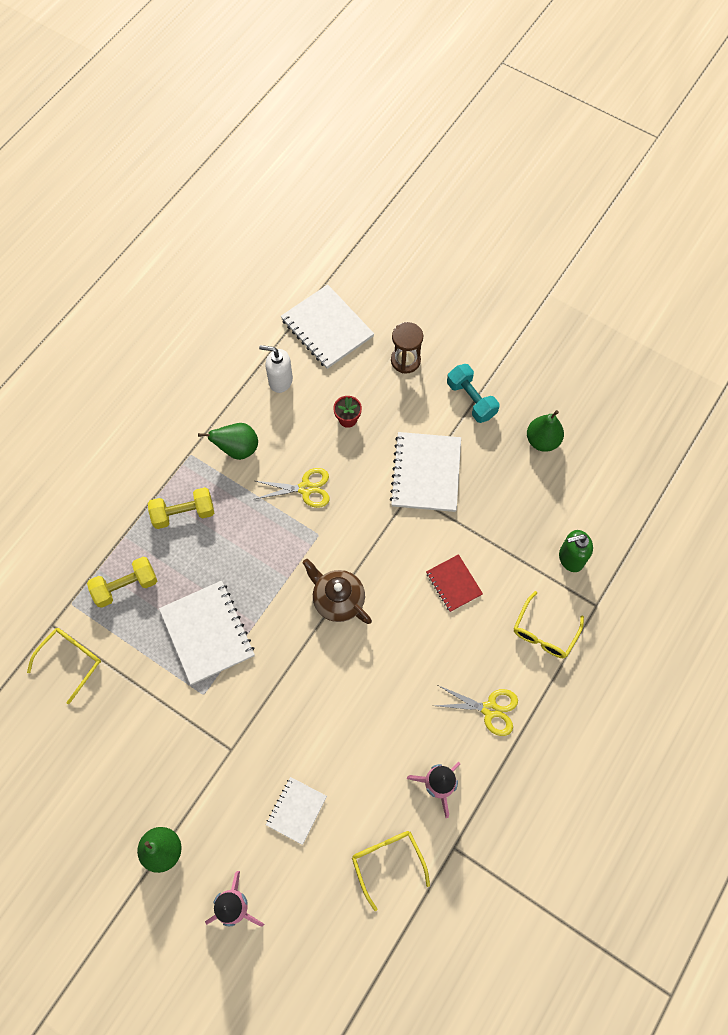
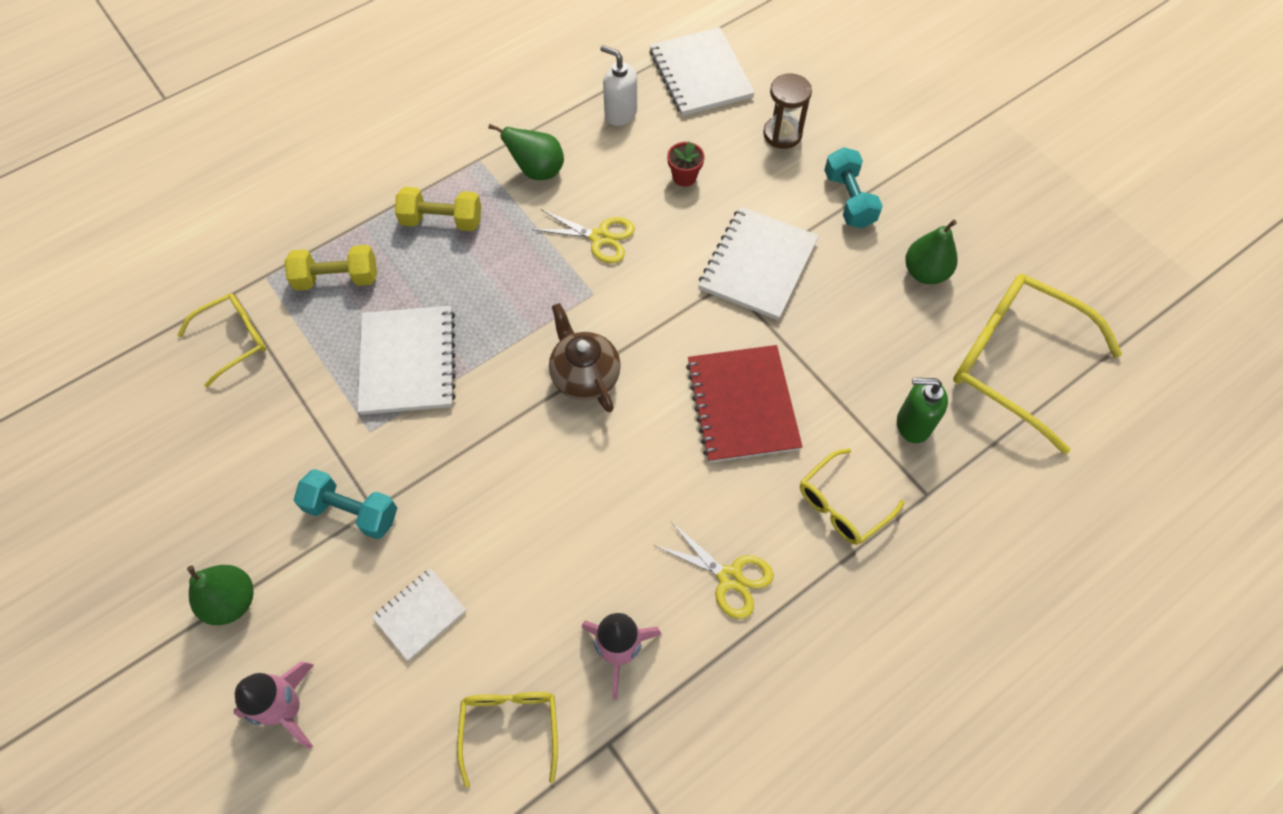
camera: 20 degrees right, 5 degrees down
(217, 757) = (352, 511): none -> turquoise dumbbell
(453, 583) = (742, 405): red notebook -> red notebook, size x1.75
(622, 489) = (1014, 362): none -> yellow glasses

